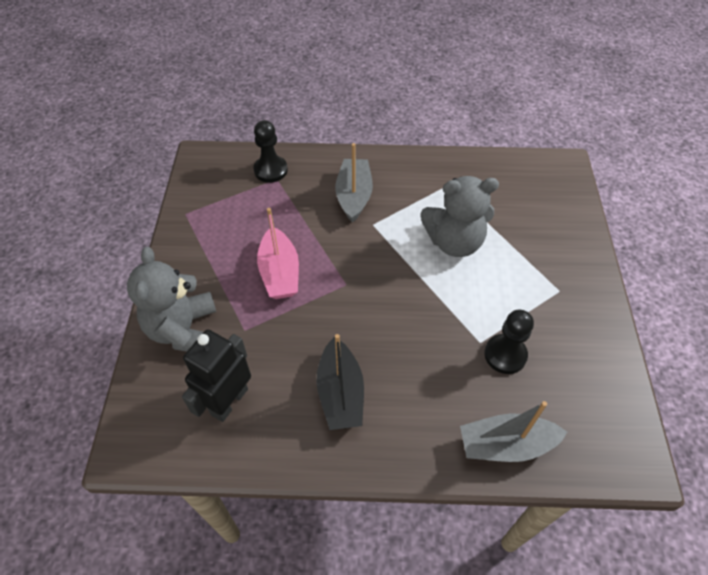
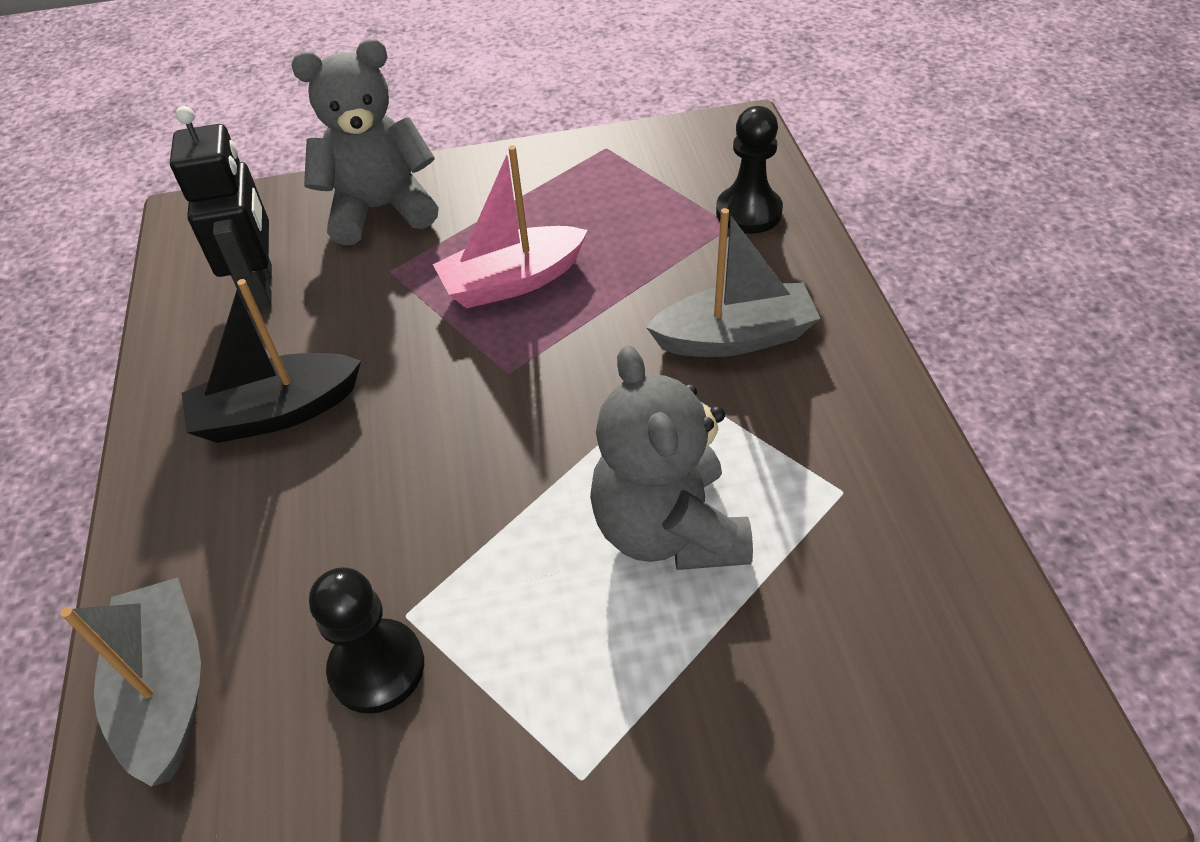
camera: 80 degrees right, 5 degrees down
(229, 401) = (261, 287): black robot -> black robot turned 60 degrees clockwise

